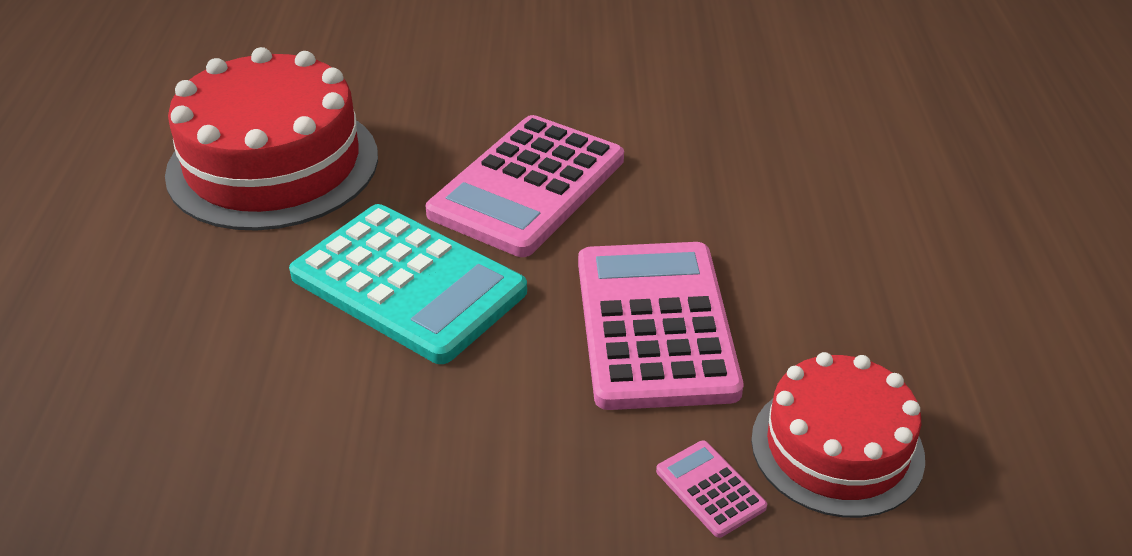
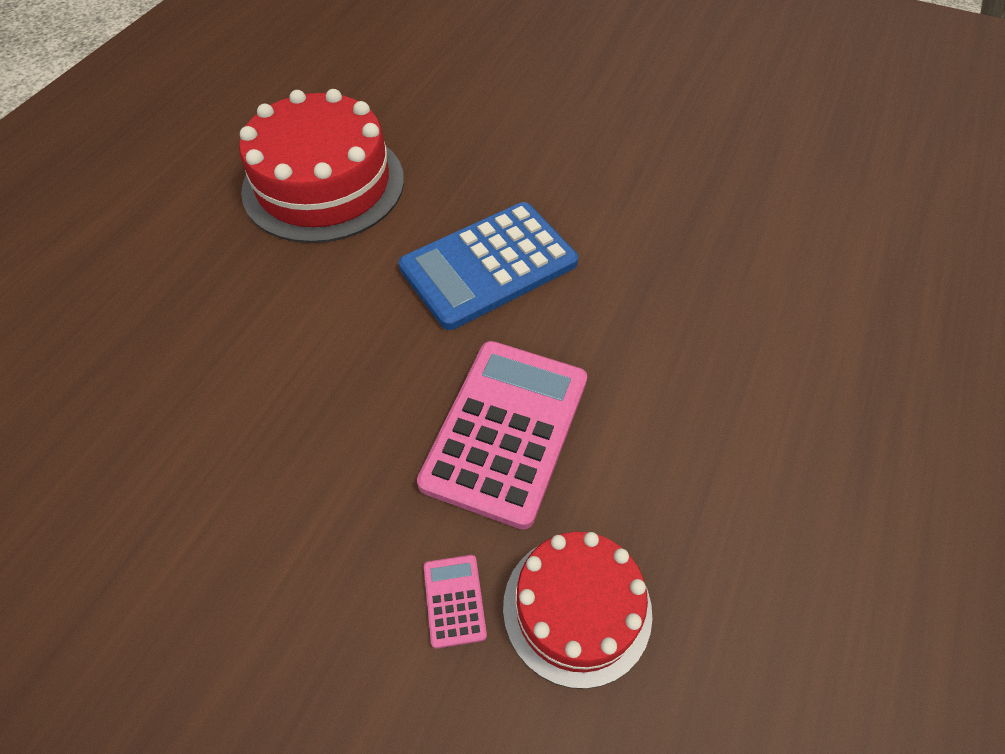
camera: 25 degrees right, 15 degrees up
(408, 284) = (351, 323): turquoise calculator -> none
(527, 186) = (488, 265): pink calculator -> blue calculator

